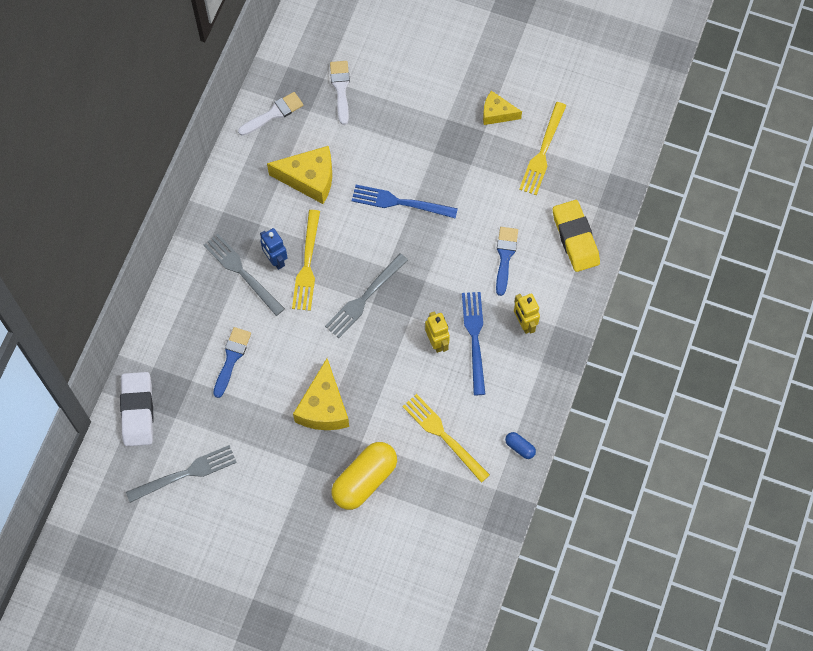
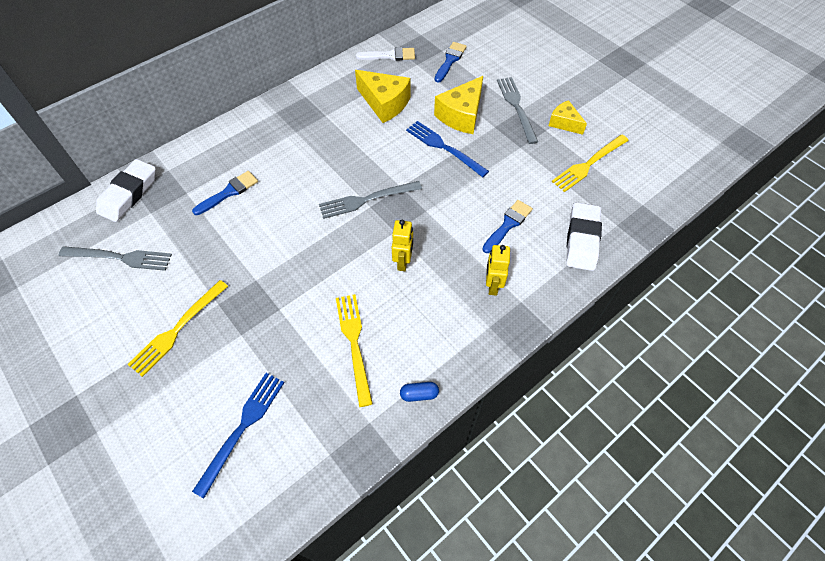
camera: 30 degrees right, 10 degrees down
(241, 272) = (286, 139): grey fork -> grey fork (516, 107)
(275, 260) = (318, 142): blue robot -> none
(307, 265) = (339, 156): yellow fork -> yellow fork (177, 330)
(324, 407) = (269, 264): yellow cheese -> yellow cheese (461, 115)
(341, 88) = (450, 60): white brush -> blue brush
(364, 480) = (256, 344): yellow capsule -> none
(474, 338) = (439, 275): blue fork -> blue fork (243, 427)
(520, 447) = (419, 394): blue capsule -> blue capsule turned 75 degrees counterclockwise
(575, 238) = (582, 239): yellow eraser -> white eraser

